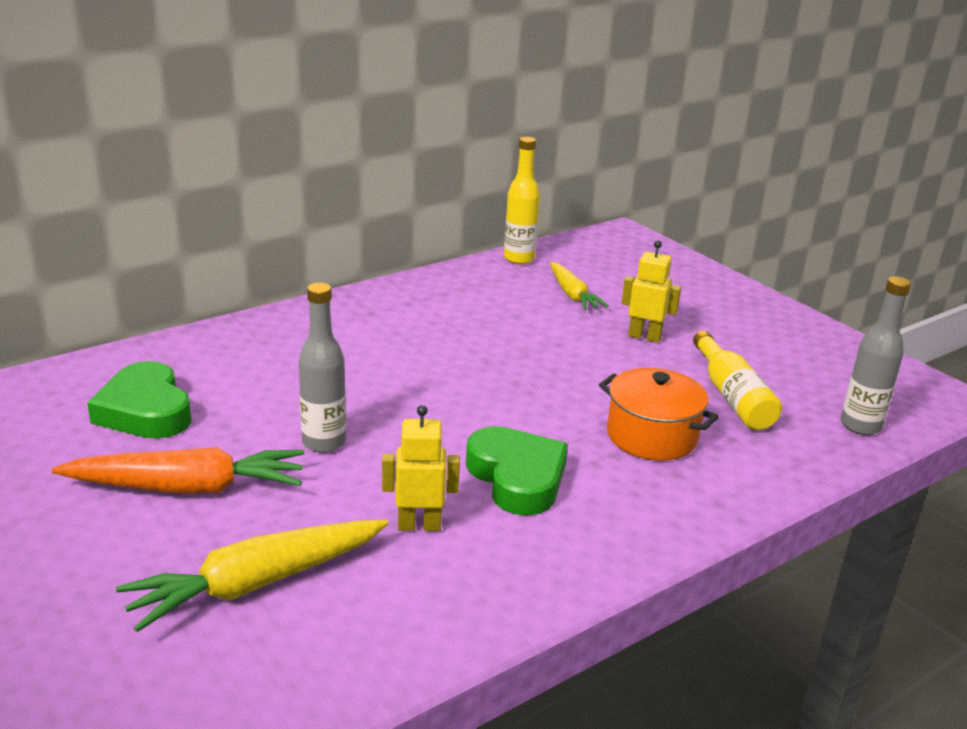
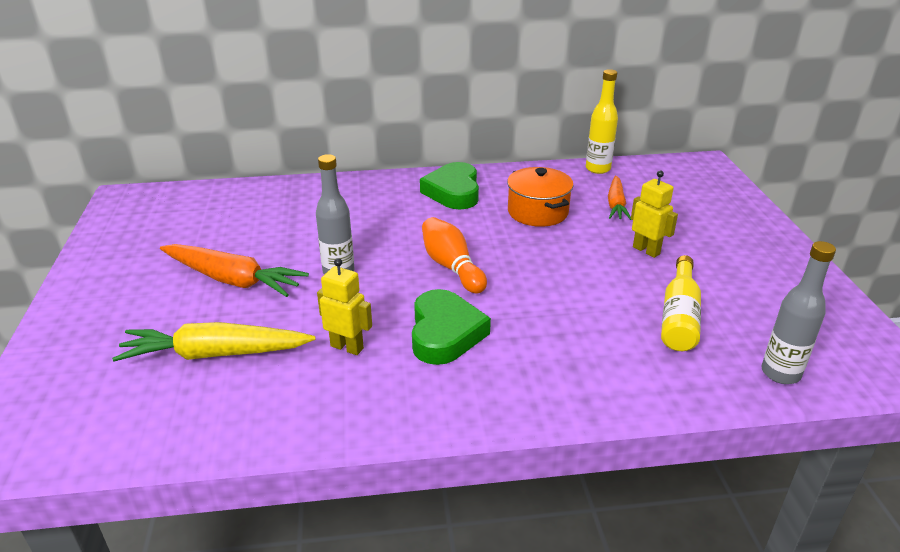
camera: 30 degrees right, 5 degrees up
(145, 411) = (253, 224): green heart -> green heart (453, 192)
(456, 403) = (452, 267): none -> orange bowling pin
(572, 294) = (616, 204): yellow carrot -> orange carrot
(652, 436) = (578, 331): orange pot -> orange pot (537, 212)

